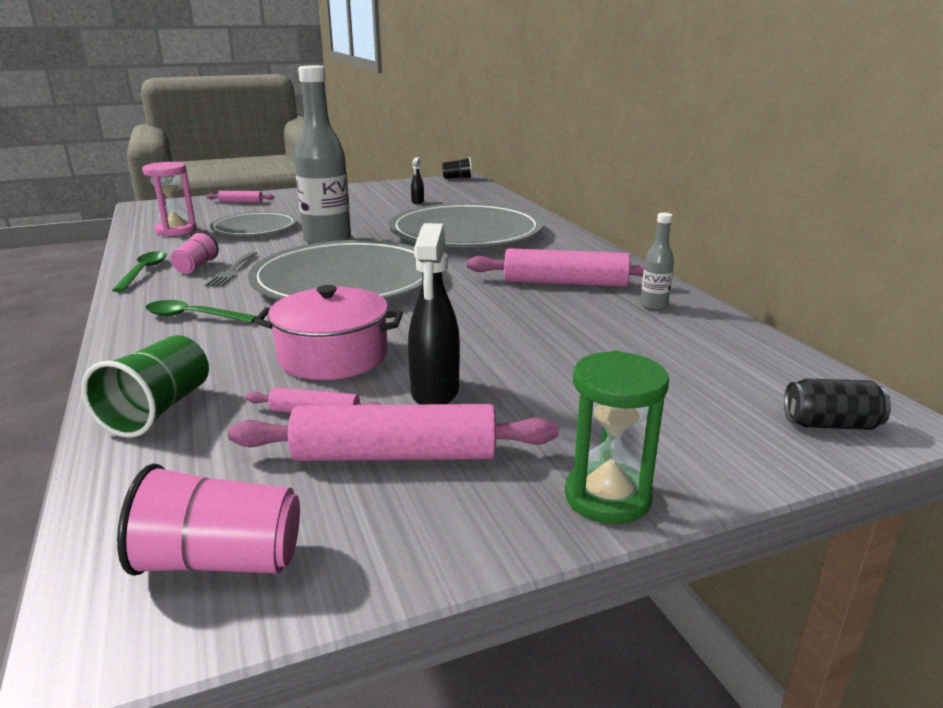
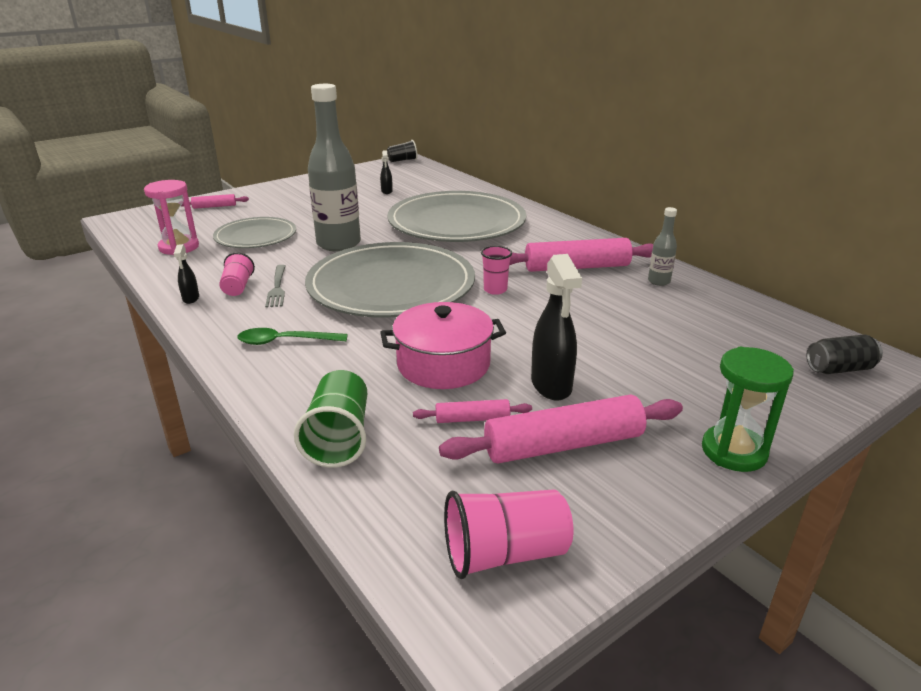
camera: 15 degrees left, 5 degrees up
(144, 272) = (191, 298): green spoon -> black spray bottle
(453, 295) = (495, 290): none -> pink cup

